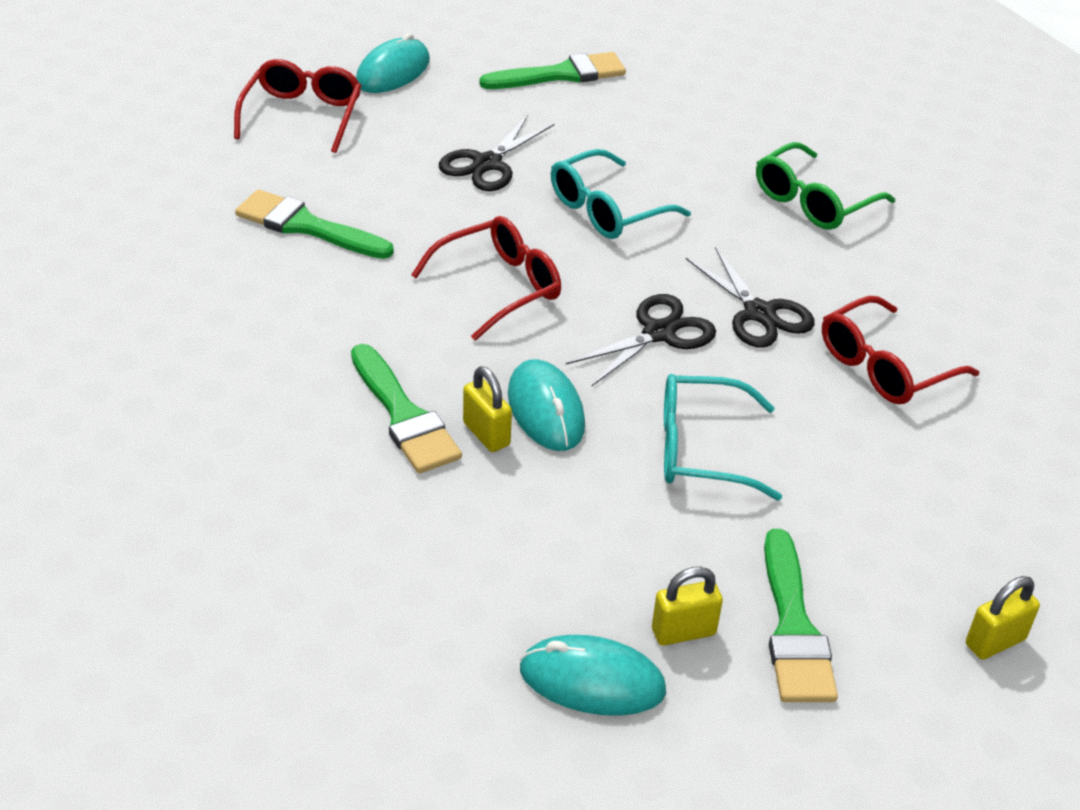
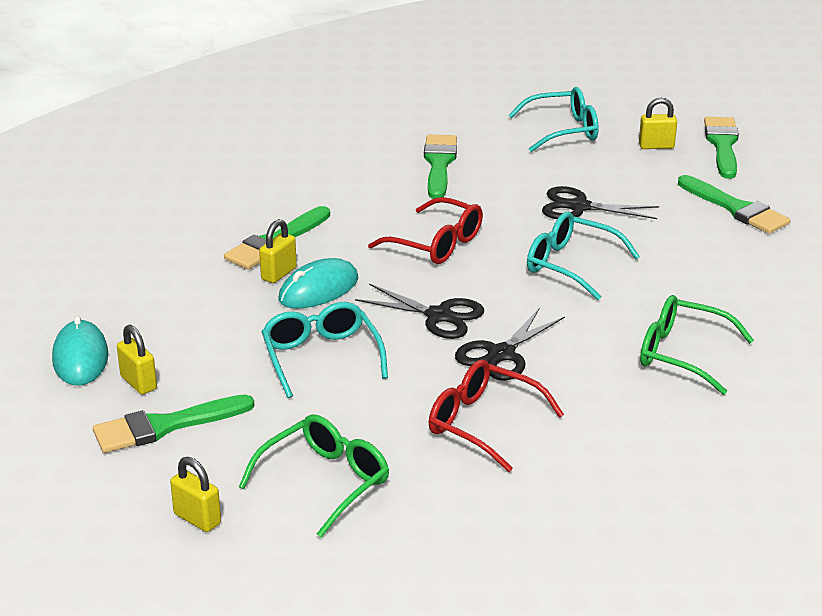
camera: 70 degrees right, 10 degrees down
(302, 115) = (563, 130): red glasses -> turquoise glasses
(393, 72) = (656, 146): turquoise mouse -> yellow padlock
(425, 34) = (722, 145): none -> green brush
(952, 514) = (325, 481): none -> green glasses

